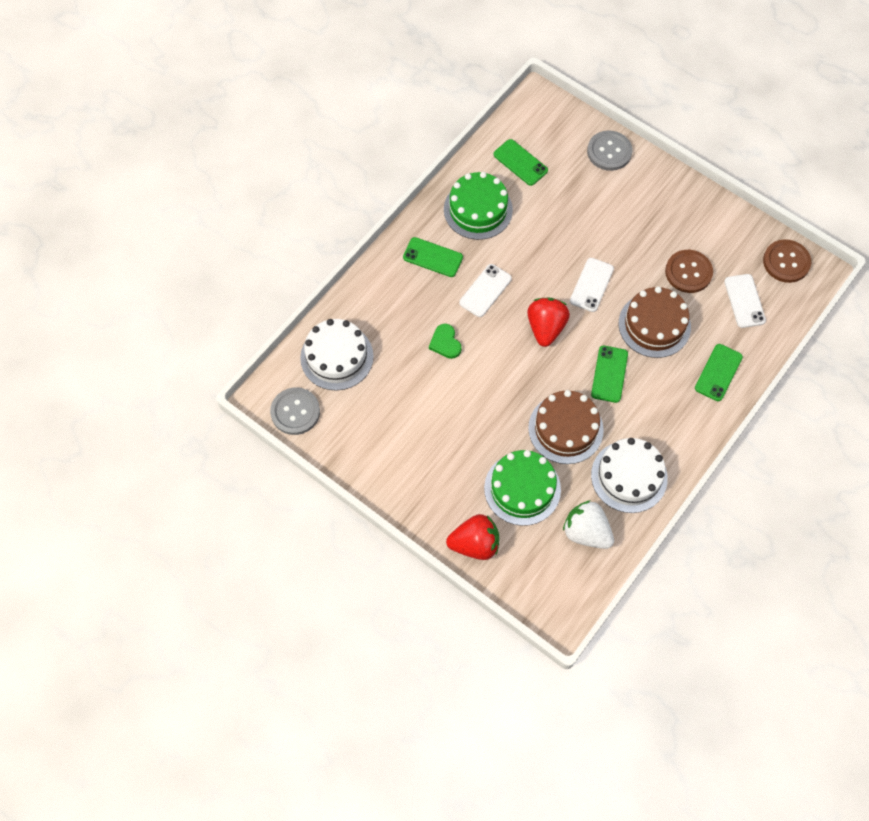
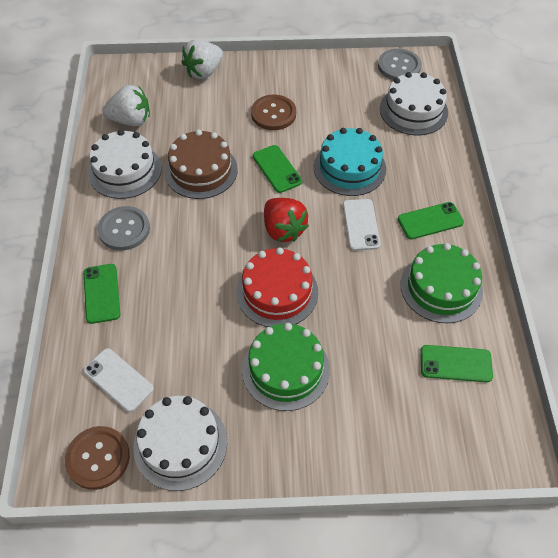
camera: 140 degrees right, 10 degrees down
(445, 343) = (349, 168): green heart -> turquoise cake
(475, 544) = (204, 72): red strawberry -> white strawberry
(522, 488) = (200, 117): green cake -> green cake (285, 369)
(591, 285) = (277, 292): white phone -> red cake
(609, 152) = (385, 448): grey button -> grey button (124, 229)
(609, 374) = (199, 230): green phone -> green phone (277, 169)
(654, 325) = (191, 295): brown cake -> none
(688, 272) = (196, 370): brown button -> brown button (273, 114)
(730, 236) = (180, 444): none -> white cake

